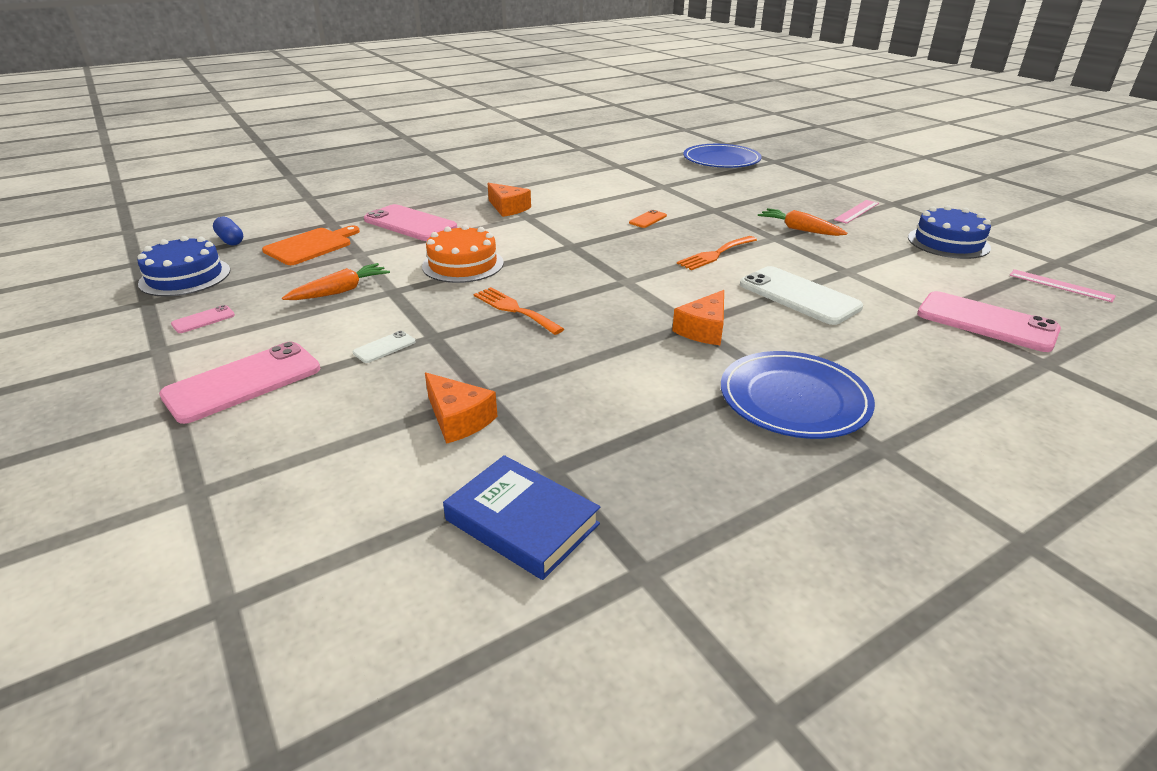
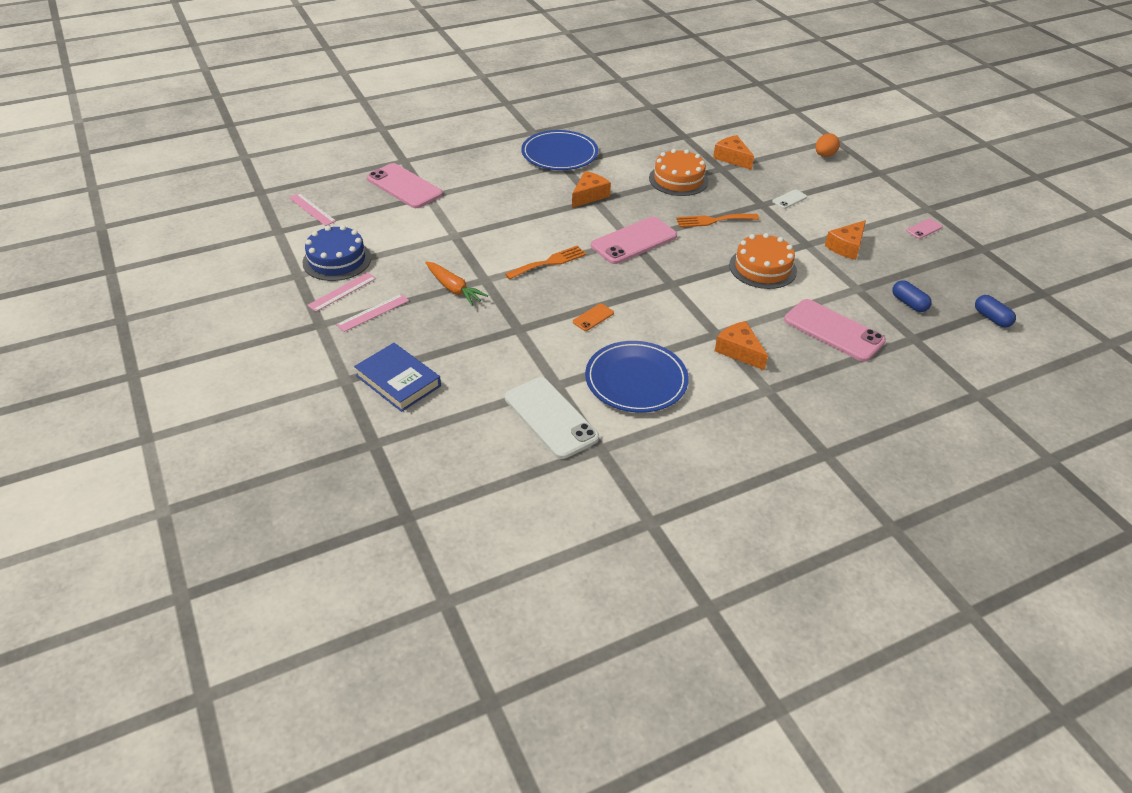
camera: 175 degrees left, 10 degrees up
(185, 277) = (982, 272): blue cake -> none
(243, 382) = (857, 184): pink phone -> pink phone (634, 241)
(257, 443) = (824, 155): none -> orange egg
(311, 246) = (909, 303): orange cutting board -> blue capsule
(340, 291) = (846, 247): orange carrot -> orange cheese
(514, 309) = (713, 220): orange fork -> orange fork turned 120 degrees clockwise
(522, 521) = (696, 121): blue book -> blue book (398, 381)
(565, 366) = (678, 179): none -> orange cake
(721, 160) = (447, 453): blue plate -> blue plate (636, 380)
(799, 296) = (509, 216): white phone -> white phone (550, 418)
(905, 222) = (342, 292): none -> pink ruler

